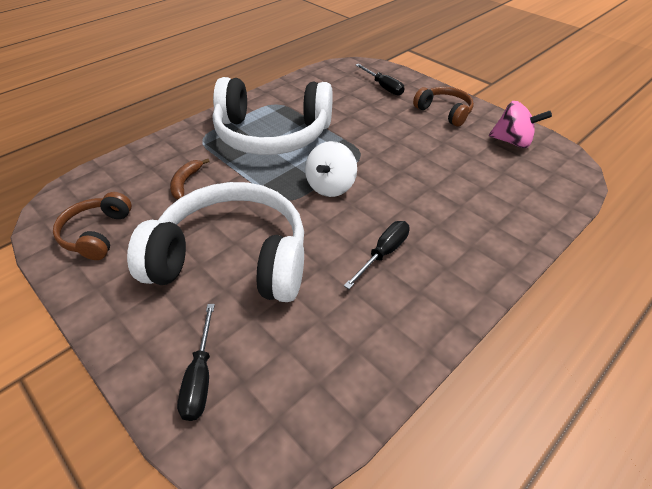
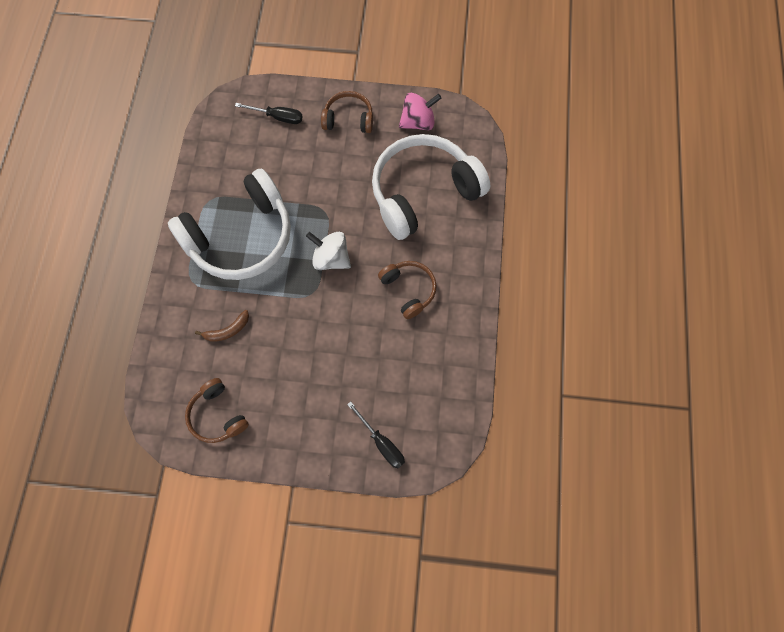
camera: 40 degrees left, 25 degrees up
(185, 182) = (227, 330): brown banana -> brown banana turned 90 degrees counterclockwise
(232, 258) = (324, 363): white headphones -> white headphones (423, 192)
(331, 186) = (331, 258): white spinning top -> white spinning top turned 135 degrees clockwise
(383, 253) = (409, 290): black screwdriver -> brown headphones

